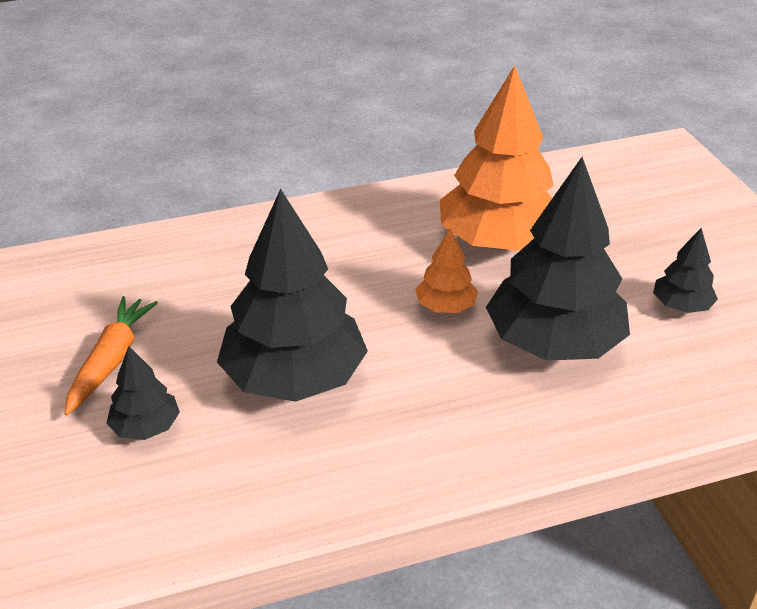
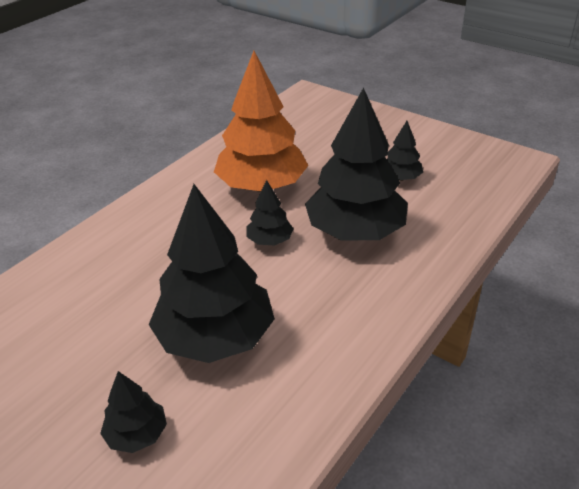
camera: 35 degrees left, 0 degrees up
(111, 361) = (57, 401): orange carrot -> none
(445, 306) = (269, 240): orange tree -> black tree

